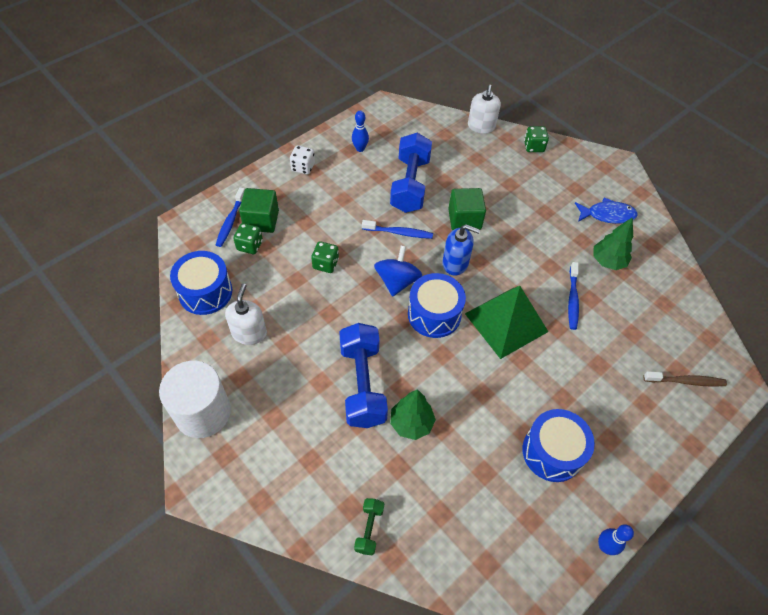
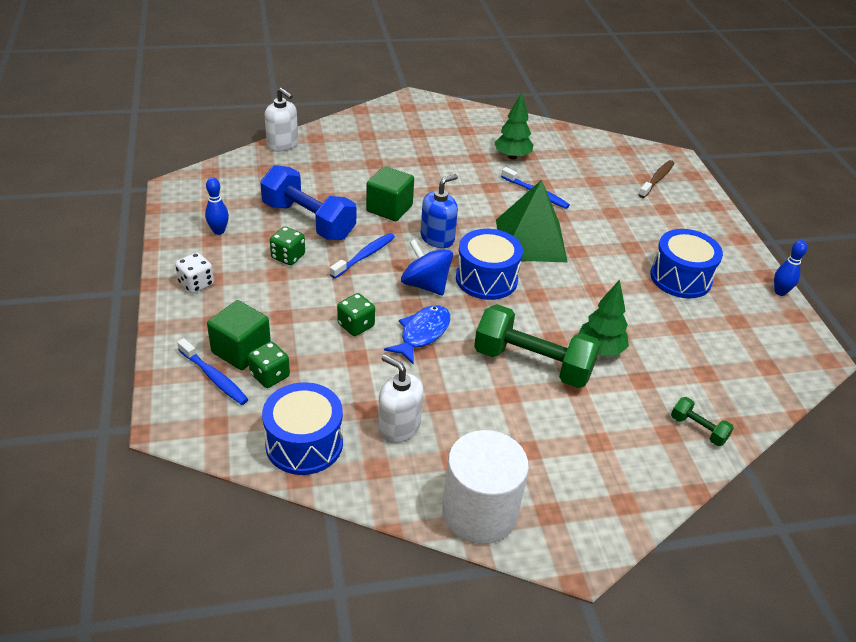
camera: 60 degrees left, 15 degrees down
(362, 384) = (532, 364): blue dumbbell -> green dumbbell
(533, 146) = (343, 129): green dice -> green dice (288, 256)
(607, 215) = (462, 132): blue fish -> blue fish (422, 333)

